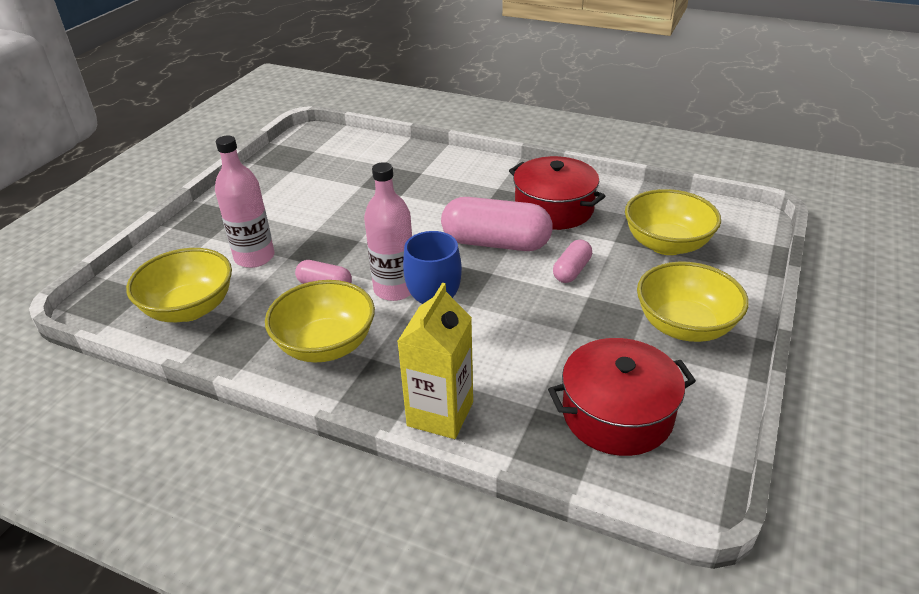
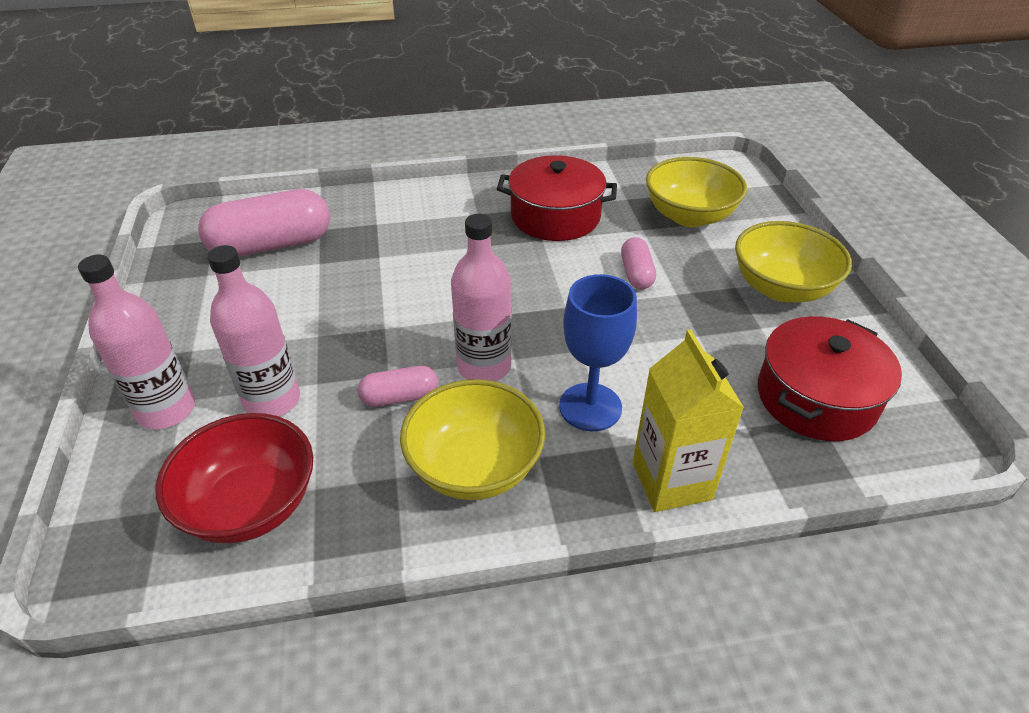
camera: 35 degrees left, 5 degrees up
(190, 308) = (250, 505): yellow bowl -> red bowl
(198, 240) = (166, 410): none -> pink bottle
(496, 243) = (536, 273): pink capsule -> pink capsule (271, 245)

